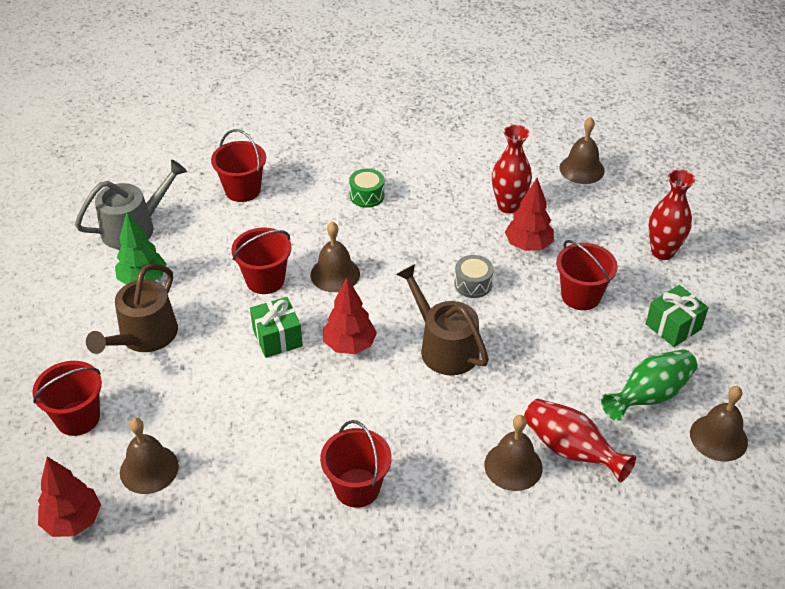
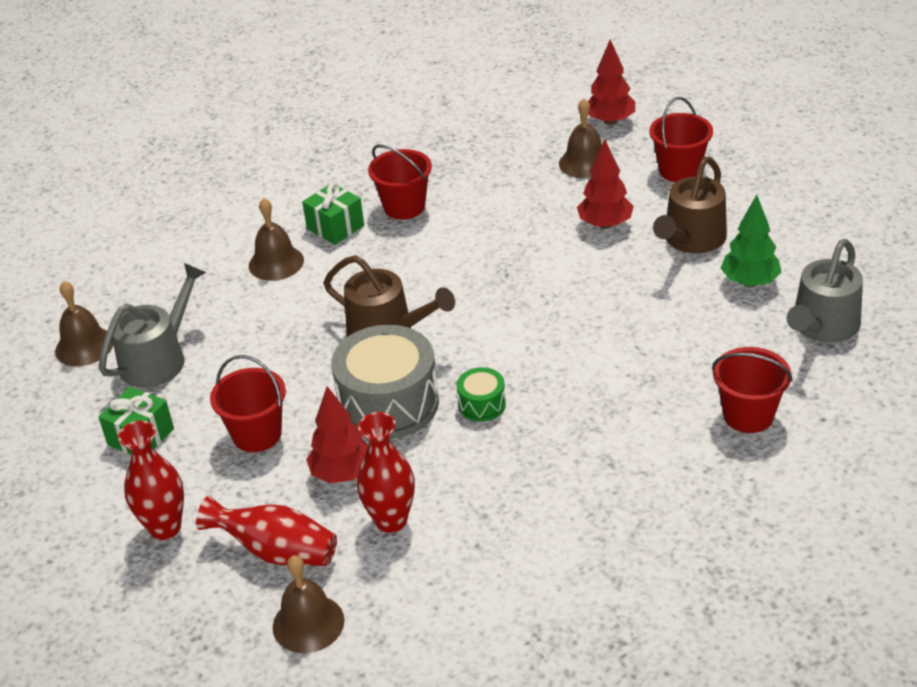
camera: 160 degrees right, 5 degrees down
(144, 336) = (691, 239): brown watering can -> brown watering can turned 150 degrees counterclockwise
(265, 280) = (622, 327): red bucket -> none
(277, 338) = (562, 281): green gift -> green gift (335, 227)
(335, 274) = (552, 359): brown bell -> none
(350, 345) = (484, 300): red tree -> red tree (605, 224)
(367, 196) = (586, 466): green drum -> green drum (482, 404)
(473, 284) = (388, 403): grey drum -> grey drum, size x2.14
(571, 450) = (226, 290): red vase -> red vase (276, 552)
(649, 396) = (158, 359): green vase -> grey watering can

